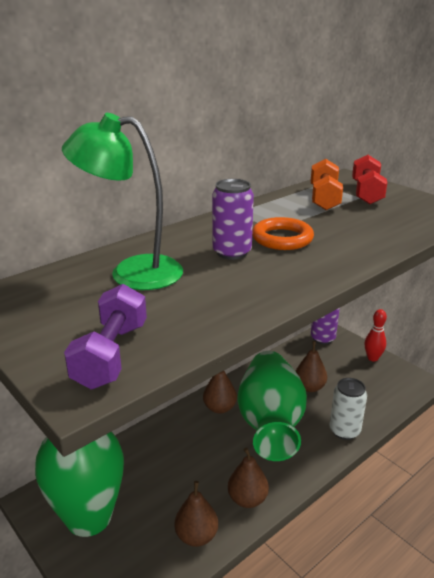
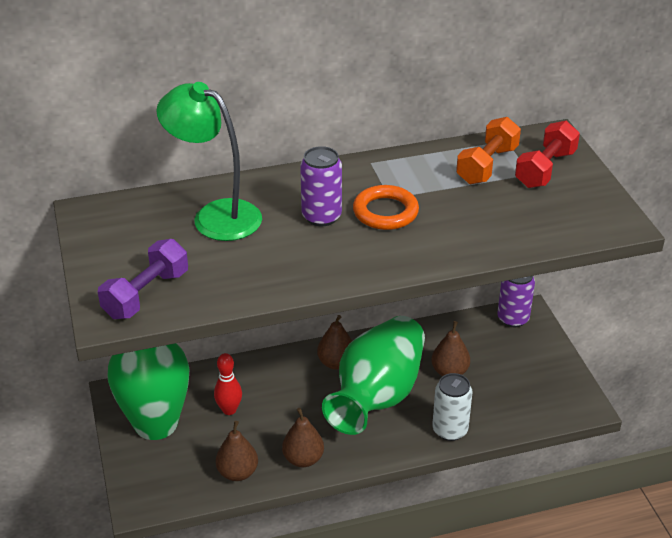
camera: 25 degrees right, 10 degrees up
(372, 358) = (553, 361): red bowling pin -> red bowling pin (229, 410)

